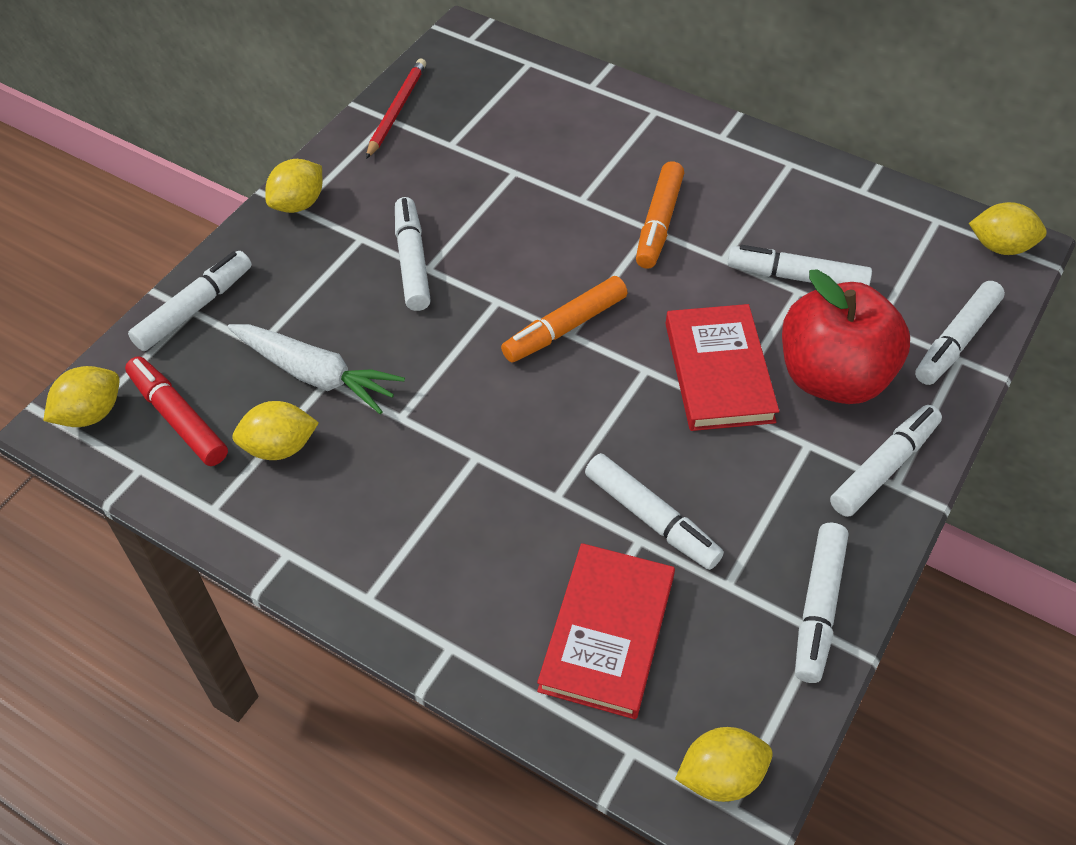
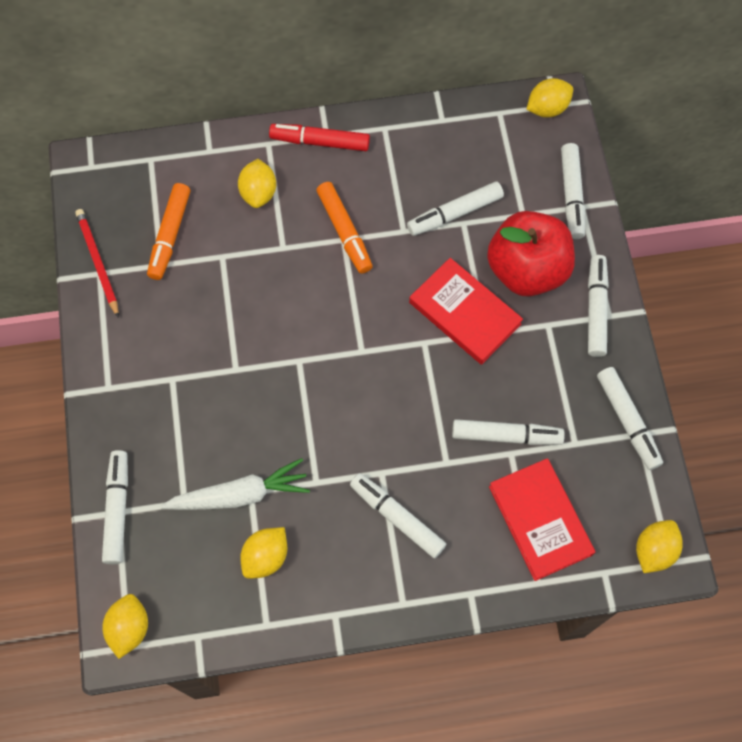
camera: 40 degrees left, 15 degrees up
(178, 418) = (187, 588): red marker -> red marker (320, 142)
(298, 204) = (105, 384): yellow lemon -> yellow lemon (258, 193)
(412, 262) = (221, 372): white marker -> white marker (397, 517)
(565, 328) = (355, 349): orange marker -> orange marker (170, 235)

